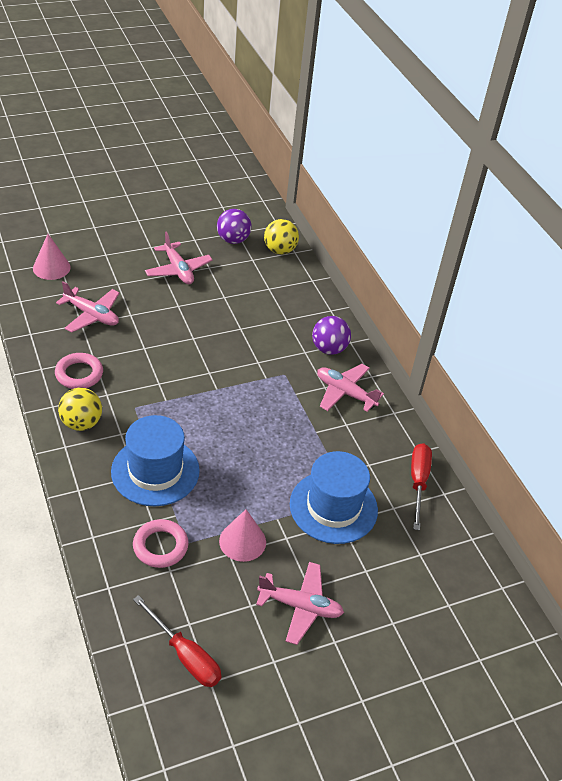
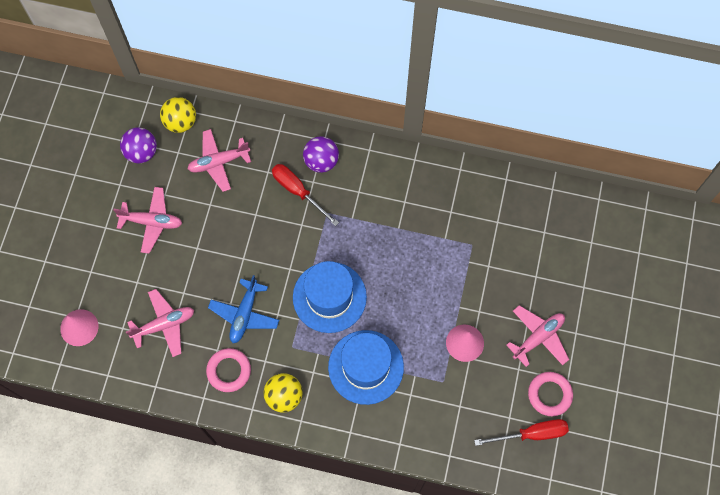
camera: 50 degrees left, 25 degrees up
(141, 361) = (244, 314): none -> blue plane
(160, 546) = (436, 401): pink ring -> pink ring (549, 394)
(333, 507) = (473, 262): blue hat -> blue hat (329, 297)
(345, 393) = (374, 181): pink plane -> pink plane (218, 162)
(418, 482) = (486, 189): red screwdriver -> red screwdriver (298, 191)

